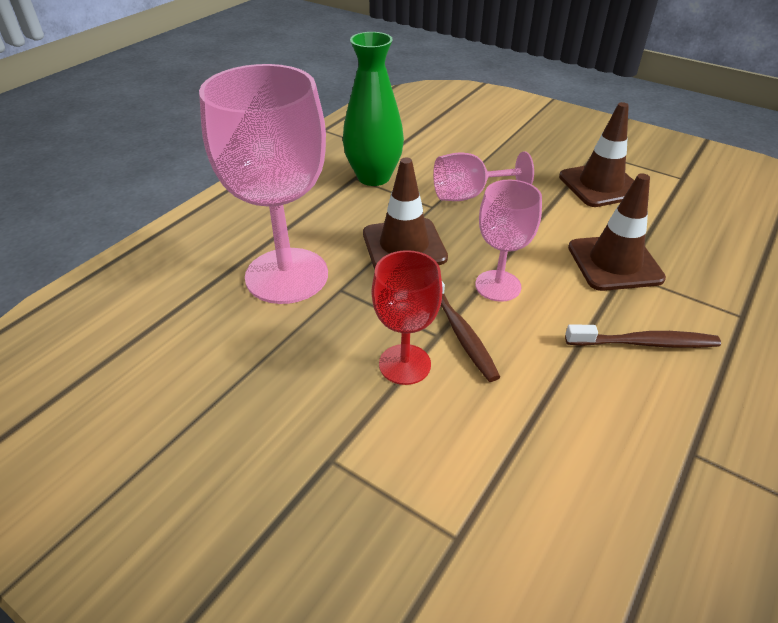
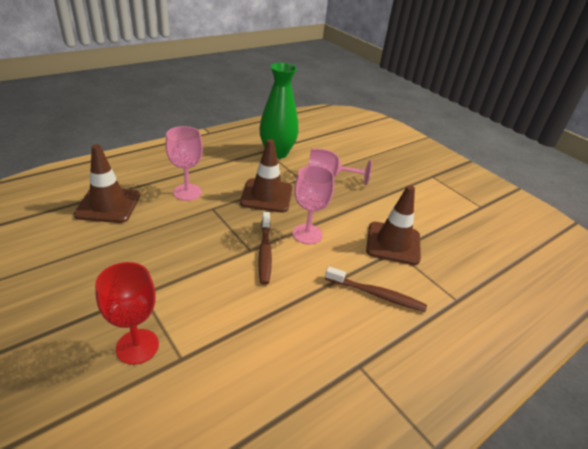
camera: 15 degrees right, 5 degrees down
(287, 275) = (187, 192): pink goblet -> pink goblet, size x0.54
(404, 364) = (219, 259): red goblet -> red goblet (137, 346)
(600, 185) = (419, 196): brown traffic cone -> brown traffic cone (108, 205)

